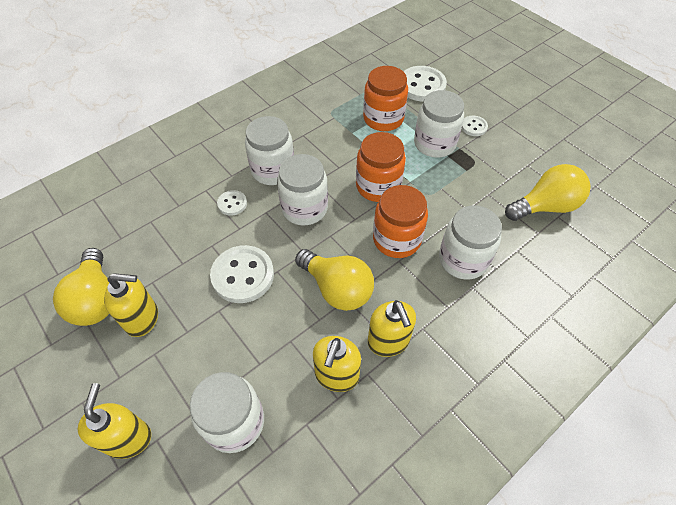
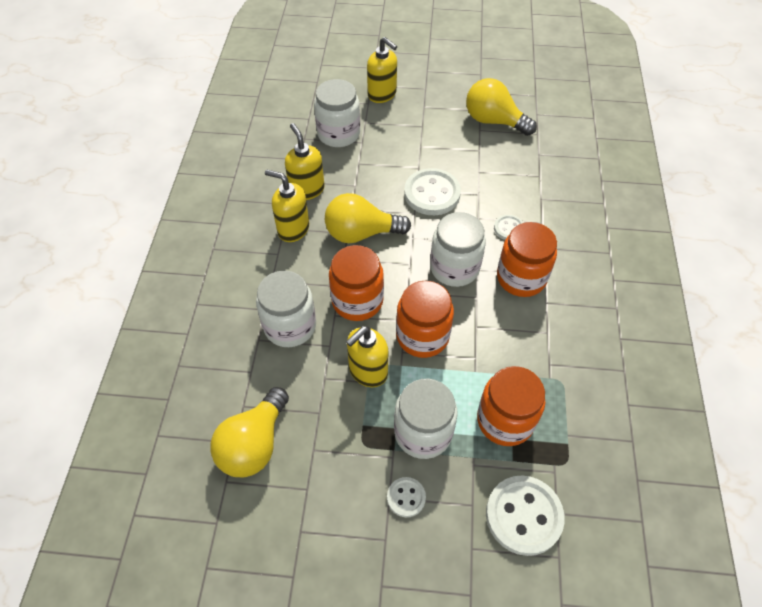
camera: 135 degrees right, 0 degrees up
(142, 318) = (454, 133): yellow soap dispenser -> yellow soap dispenser (367, 371)
(273, 170) = (521, 278): white jar -> orange jar

